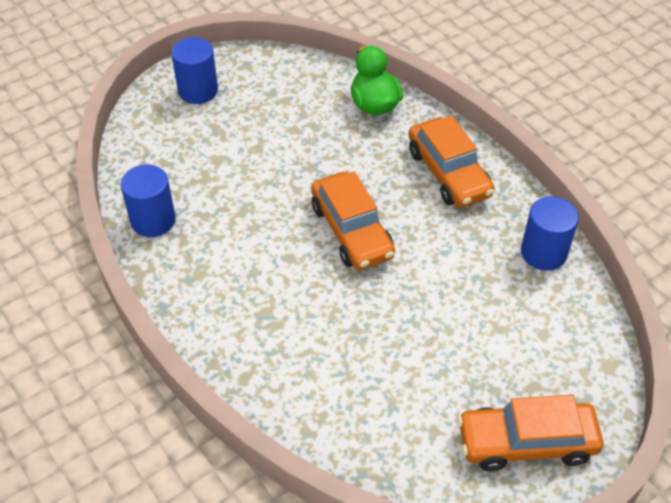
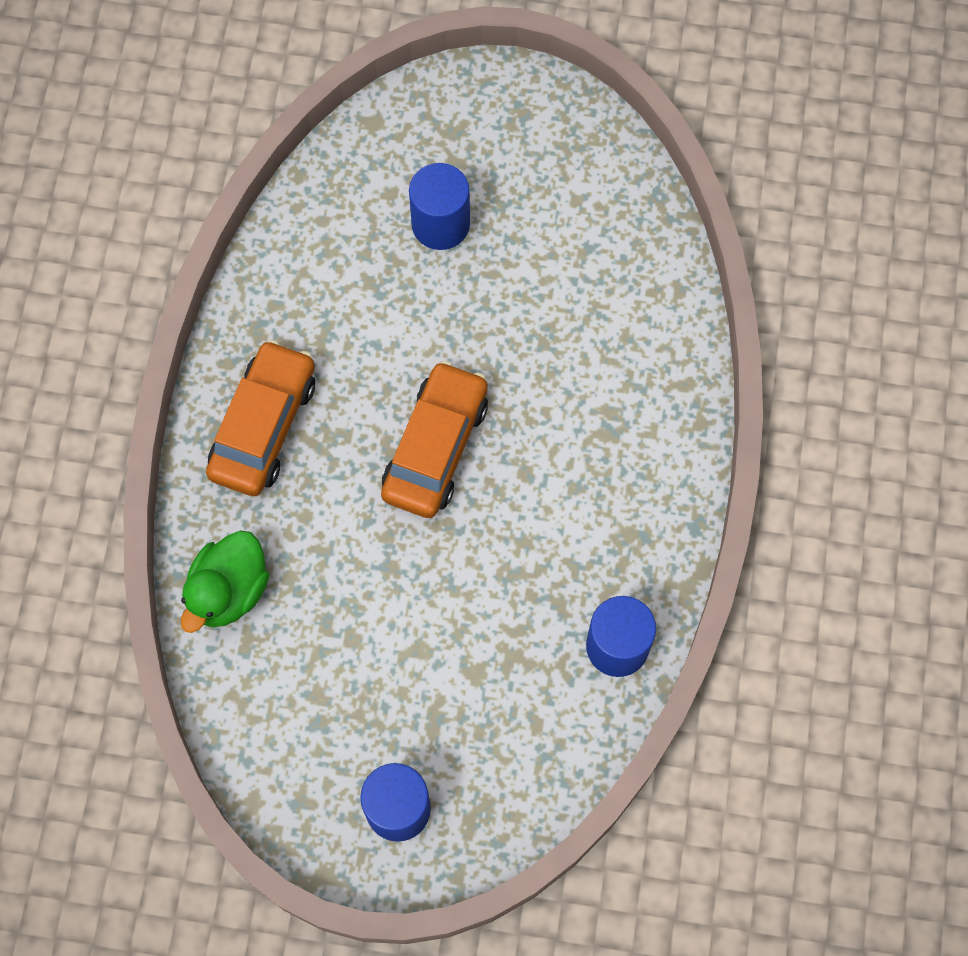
camera: 135 degrees left, 20 degrees up
(526, 442) = (516, 128): orange car -> none
(543, 253) = (290, 260): blue cylinder -> blue cylinder (440, 224)

